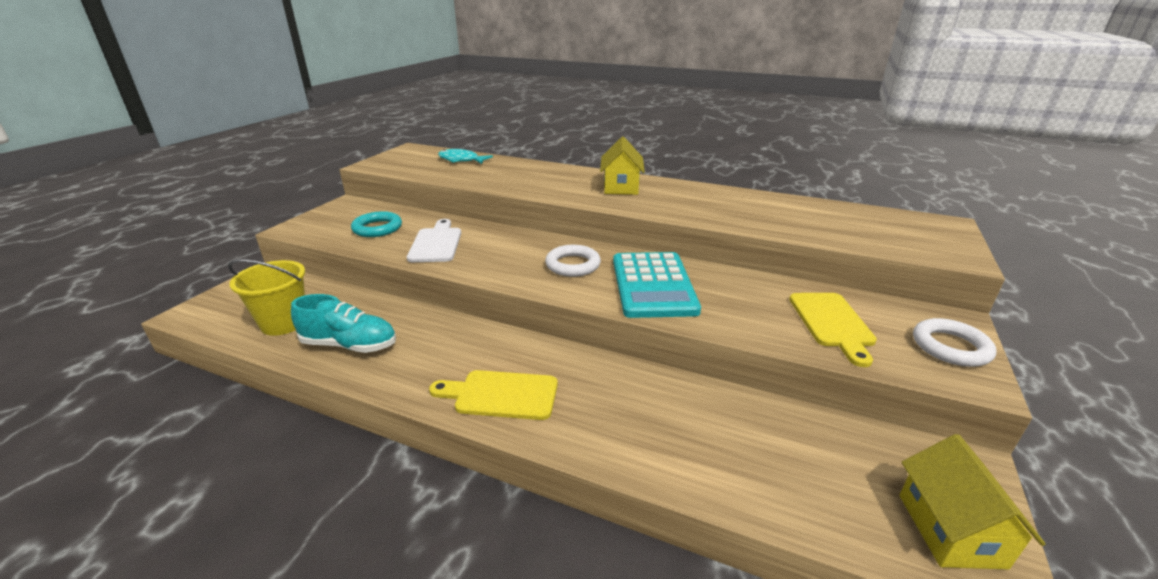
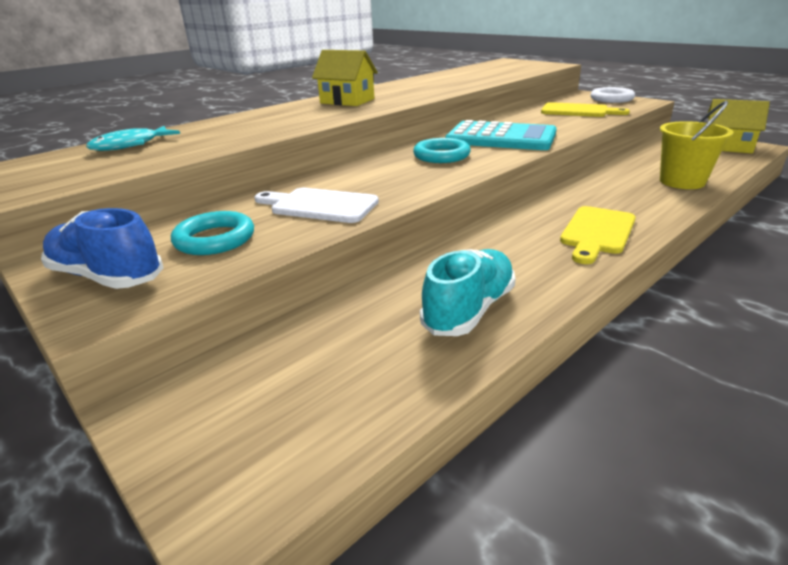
camera: 65 degrees left, 0 degrees up
(284, 323) = (368, 369): yellow bucket -> yellow bucket (682, 182)
(331, 218) = (107, 277): none -> blue shoe
(573, 265) = (441, 155): white ring -> turquoise ring

